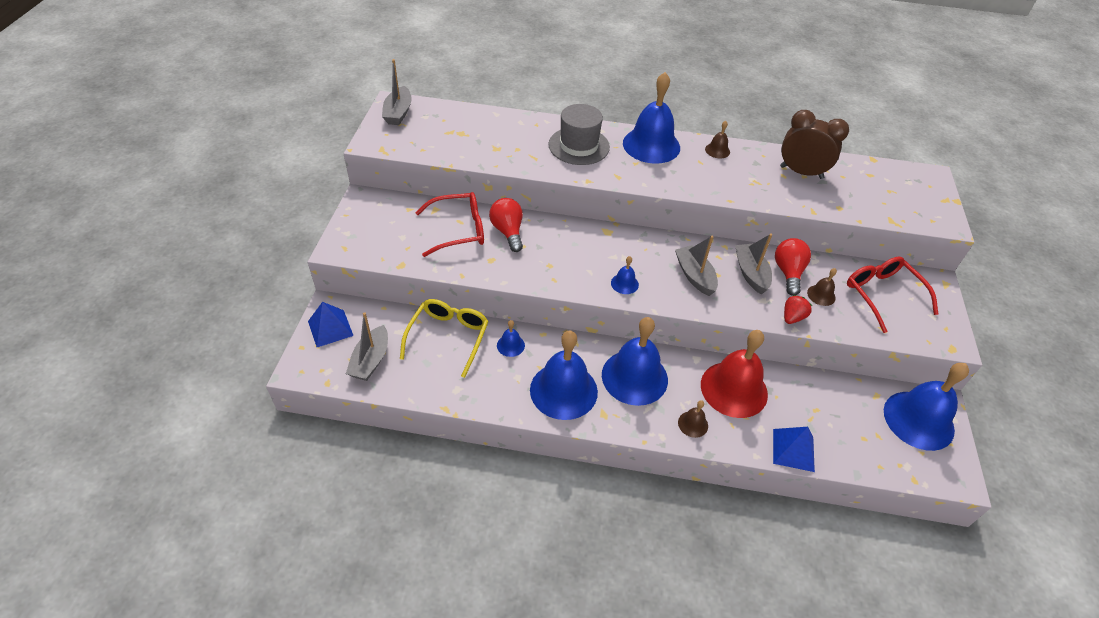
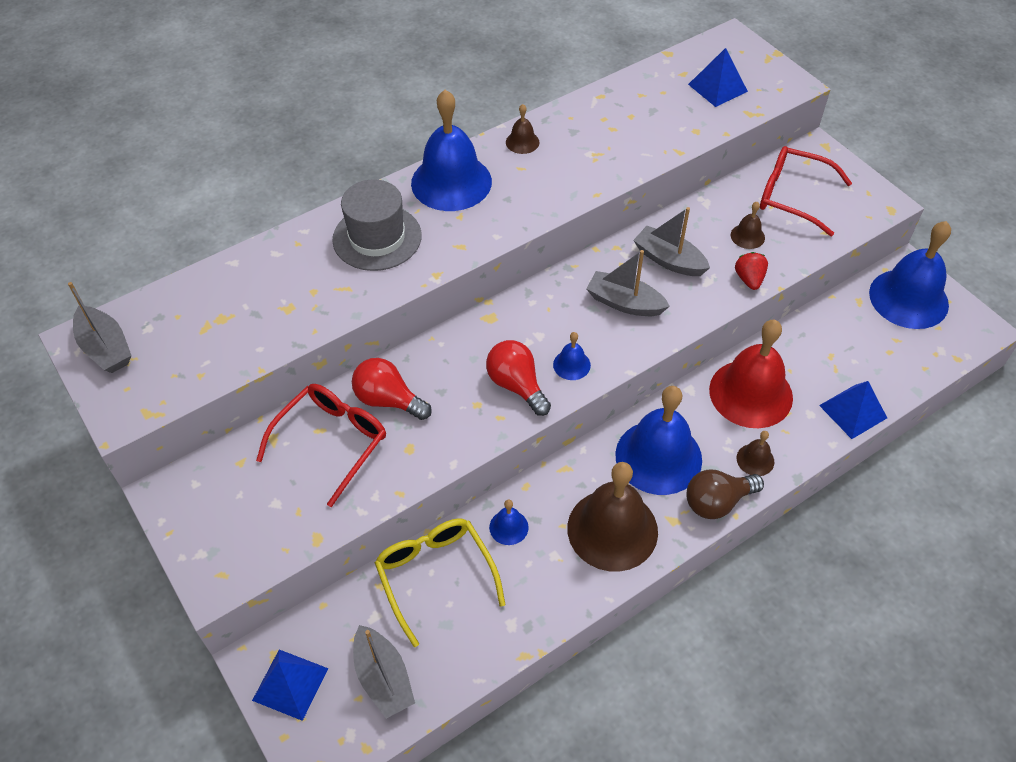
camera: 40 degrees left, 5 degrees up
(563, 390) = (612, 529): blue bell -> brown bell
(641, 426) = (717, 502): none -> brown light bulb
(788, 272) = (698, 233): red light bulb -> red light bulb (516, 385)
(801, 172) = (624, 113): brown clock -> none
(885, 195) = (717, 88): none -> blue pyramid

